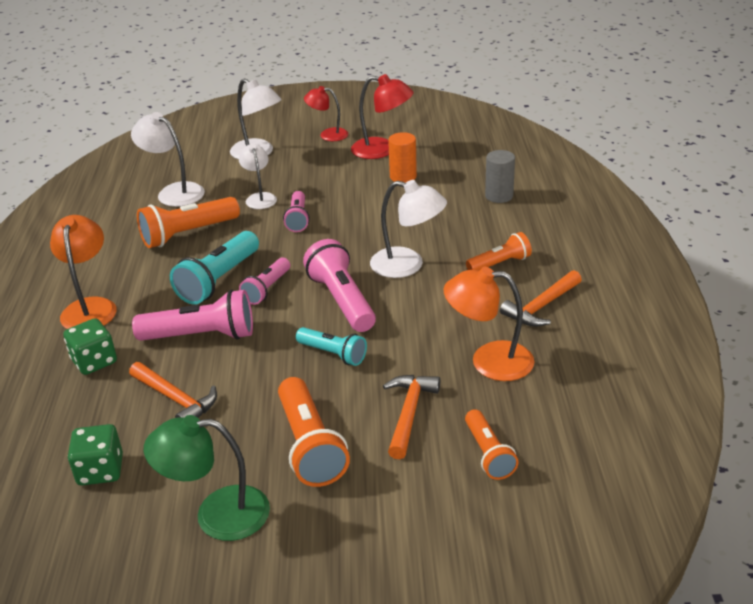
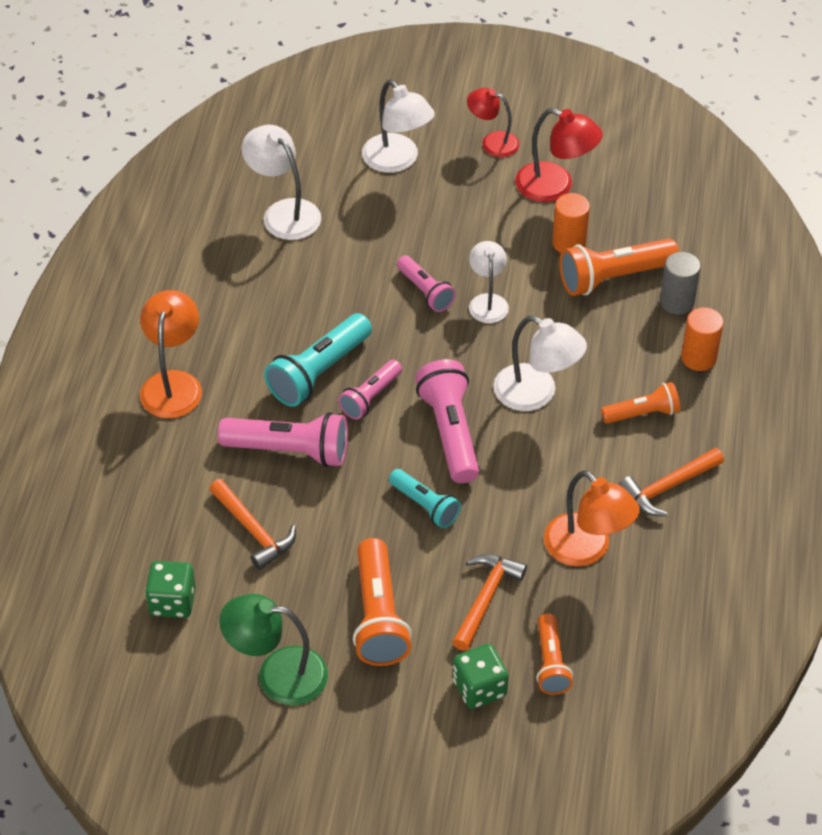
camera: 10 degrees right, 15 degrees up
(94, 361) = (174, 462): green dice -> green dice (479, 688)
(188, 234) = (292, 290): orange flashlight -> orange flashlight (613, 277)
(260, 198) = (386, 244): white lamp -> white lamp (487, 301)
(298, 219) = (425, 291): pink flashlight -> pink flashlight turned 45 degrees counterclockwise
(489, 361) = (587, 549): orange lamp -> orange lamp turned 150 degrees counterclockwise
(530, 224) = (698, 358): none -> orange cylinder

